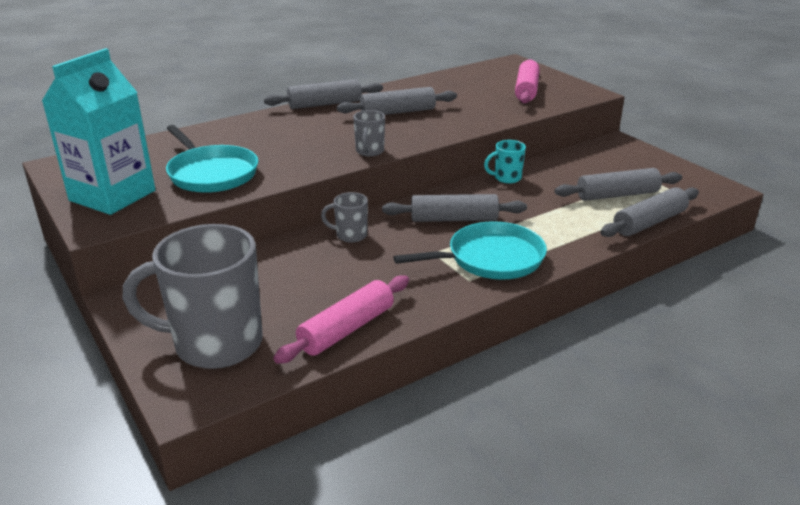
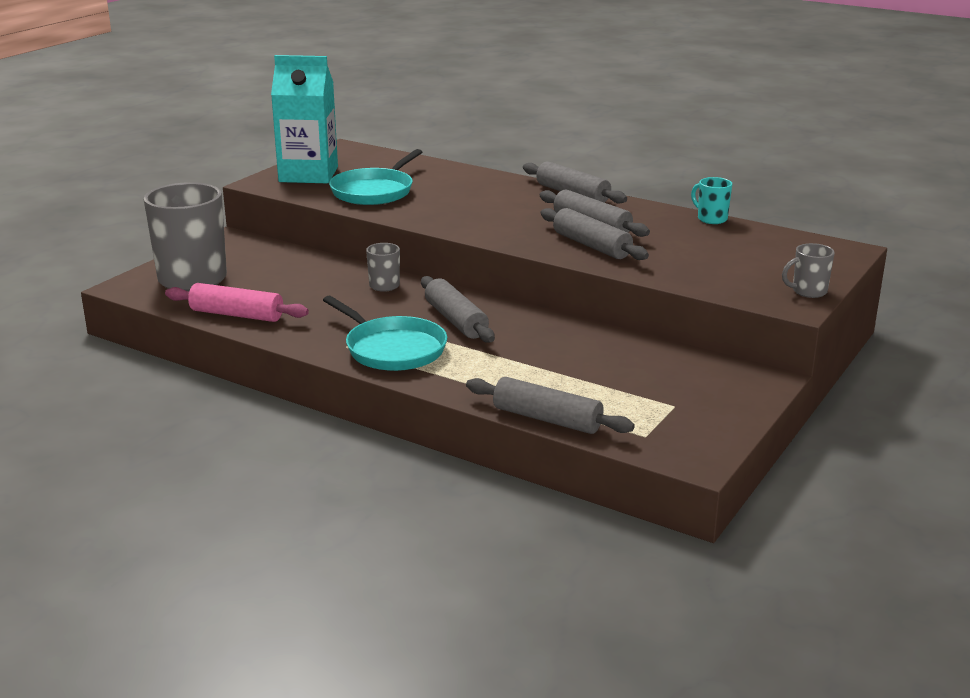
camera: 65 degrees right, 5 degrees down
(369, 151) = (478, 232): grey mug -> grey mug (808, 292)
(506, 178) = (577, 329): turquoise mug -> turquoise mug (711, 219)
(526, 90) = (750, 271): pink rolling pin -> none
(617, 195) = (601, 394): grey rolling pin -> grey rolling pin (591, 246)

